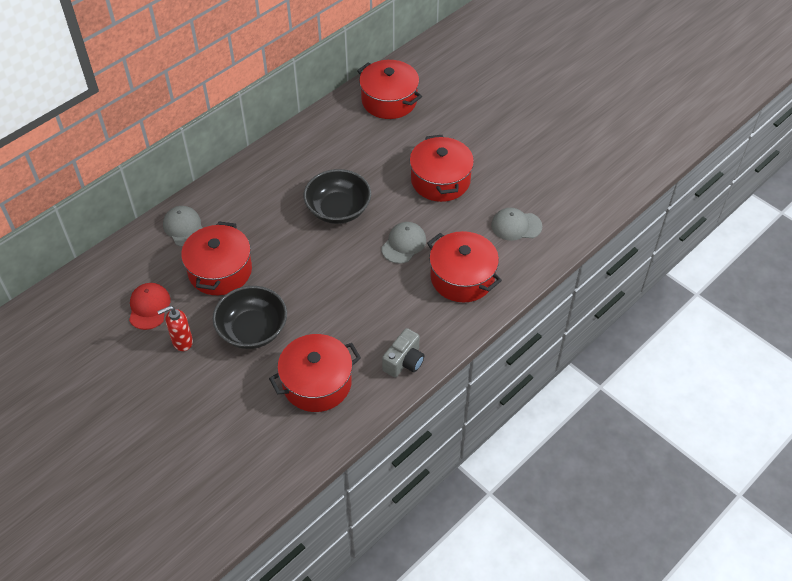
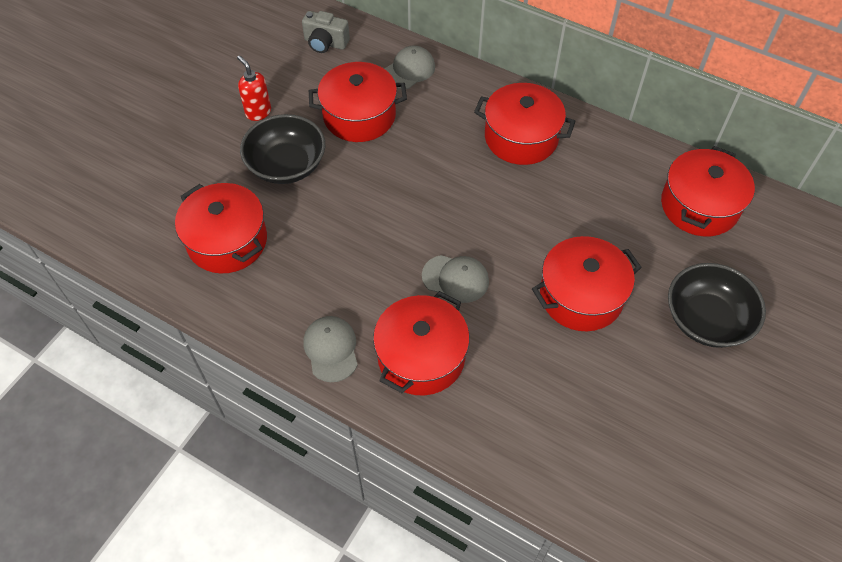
camera: 75 degrees right, 5 degrees up
(149, 307) = (296, 74): red cap -> none
(289, 176) = (521, 137): none -> red pot
(338, 209) = (487, 198): black bowl -> black bowl (706, 319)
(404, 362) = (273, 320): grey camera -> grey camera (325, 43)
(516, 226) = (535, 406): grey cap -> grey cap (331, 349)

